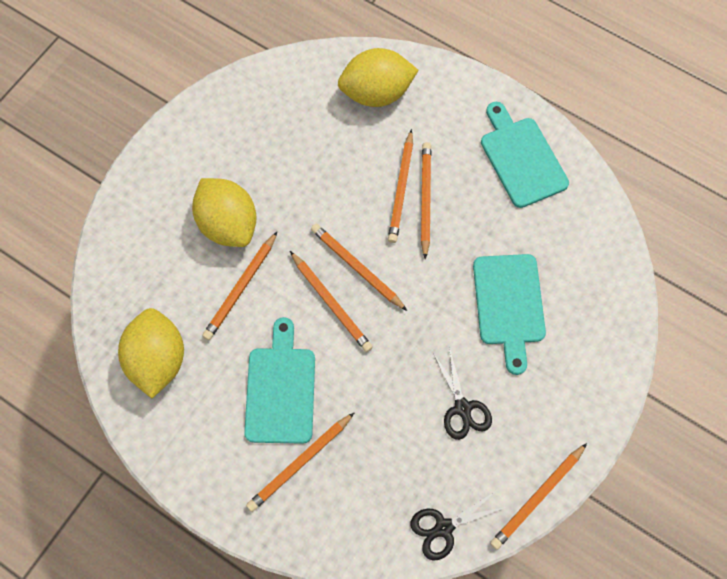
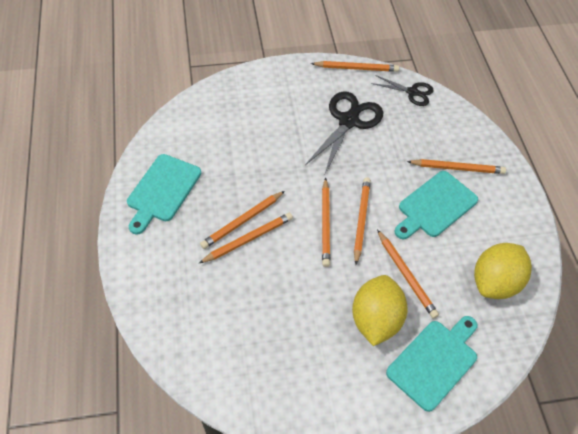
camera: 135 degrees left, 15 degrees down
(241, 288) = (406, 275): orange pencil -> orange pencil turned 75 degrees clockwise
(376, 93) = (186, 310): yellow lemon -> none
(462, 408) = (348, 121): black scissors -> black scissors, size x1.70
(509, 304) = (269, 137): turquoise cutting board -> turquoise cutting board (434, 361)

